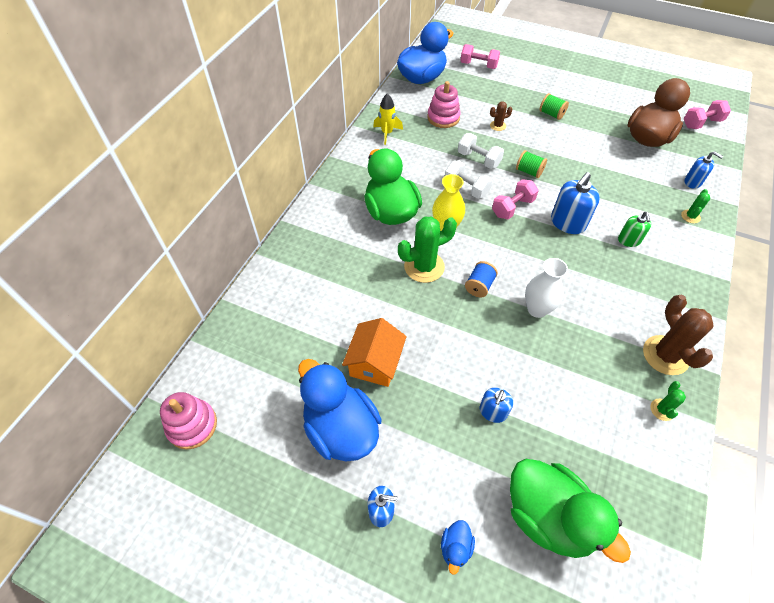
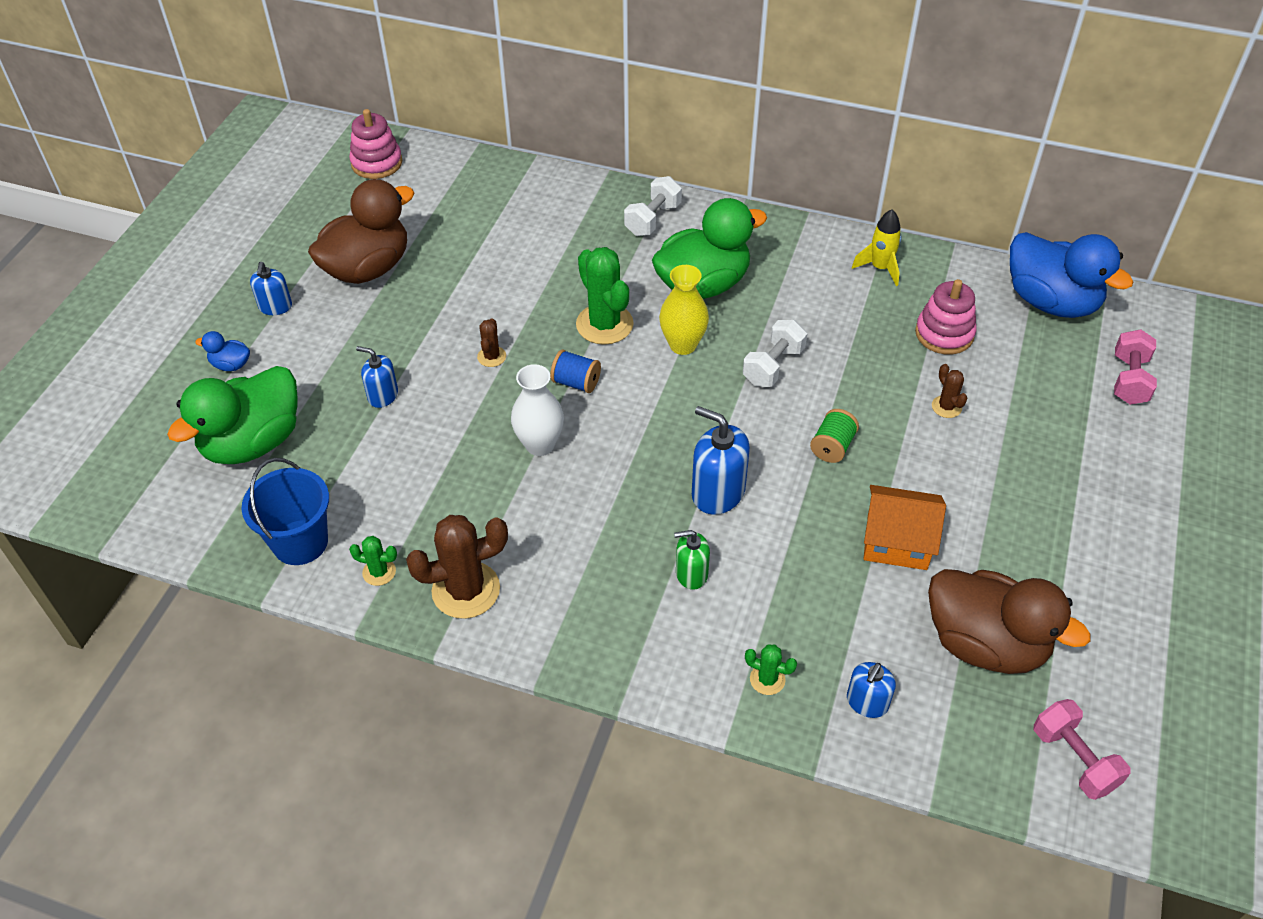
camera: 85 degrees right, 5 degrees down
(341, 429) = (367, 268): blue duck -> brown duck
(375, 362) = (451, 288): orange house -> orange house (897, 541)
(453, 336) = (491, 357): none -> brown cactus
(478, 159) = (846, 381): white dumbbell -> white dumbbell (653, 219)
(512, 207) = (740, 422): pink dumbbell -> none
(551, 114) = (1010, 488): green spool -> none
(646, 468) = (300, 542): none -> blue bucket

